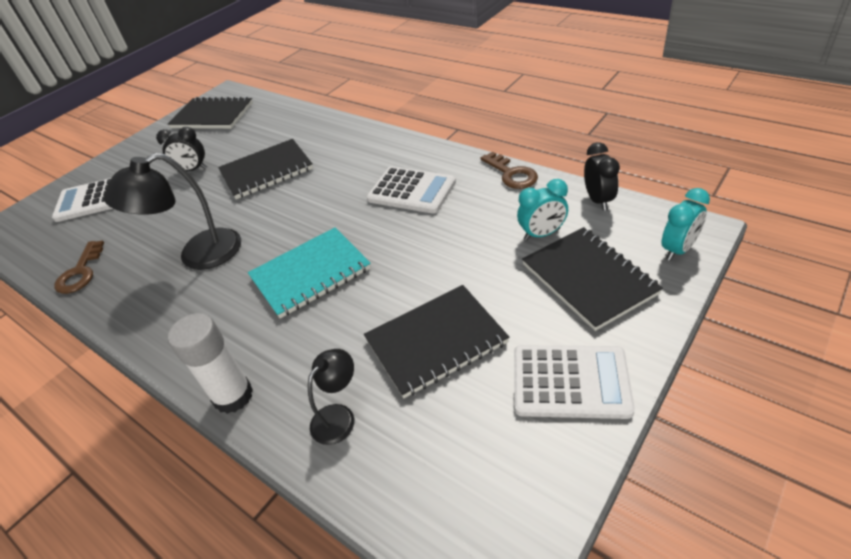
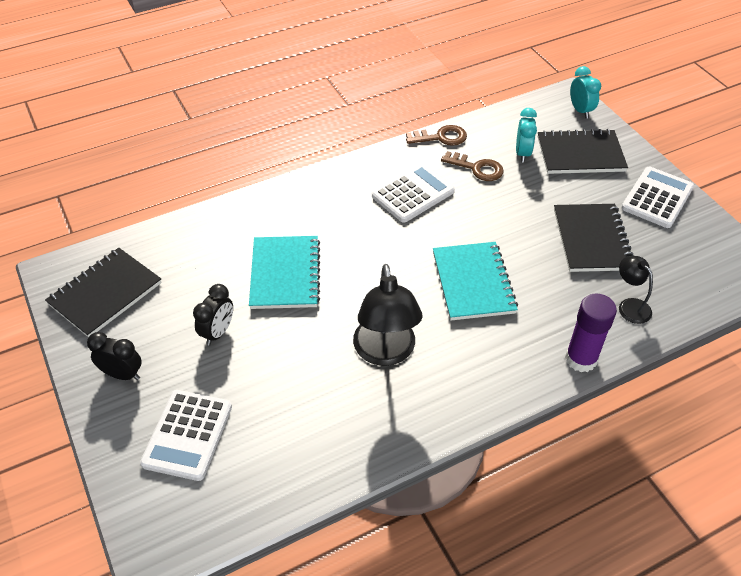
camera: 70 degrees left, 5 degrees up
(81, 272) = (334, 456): brown key -> brown key (477, 168)
(233, 396) = (581, 359): white glue stick -> purple glue stick
(266, 171) = (285, 274): black notebook -> turquoise notebook
(598, 200) = (508, 115): black clock -> black clock (122, 374)

